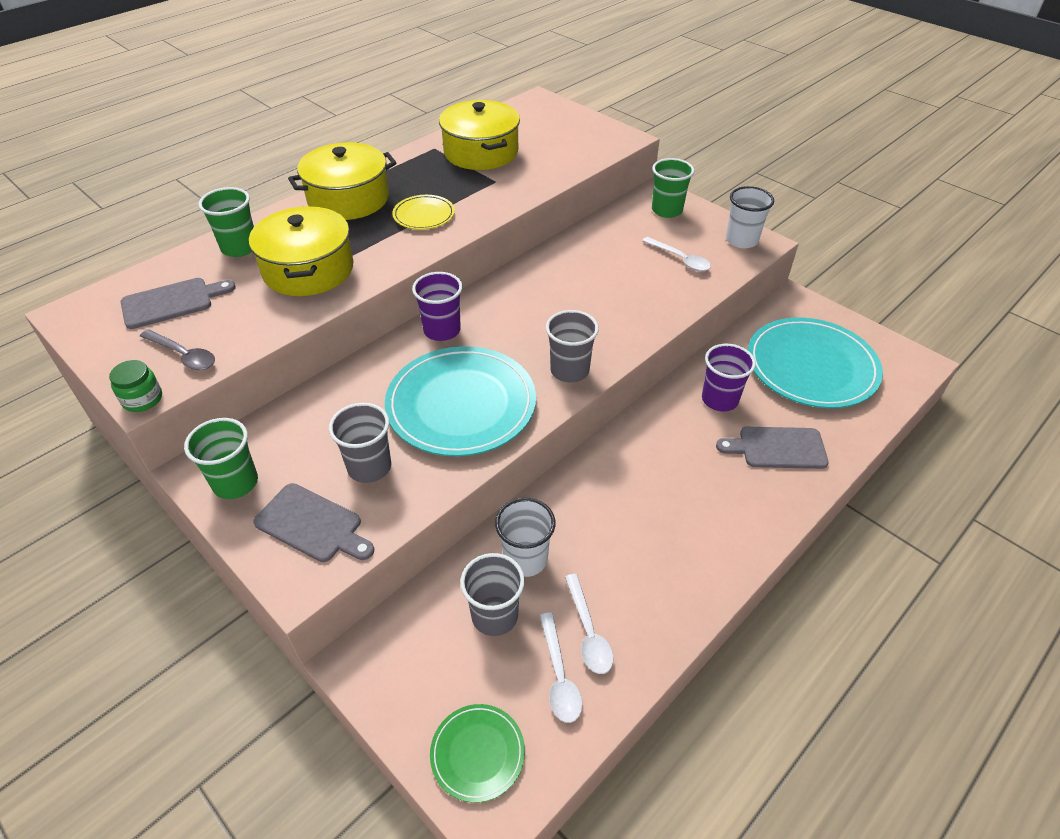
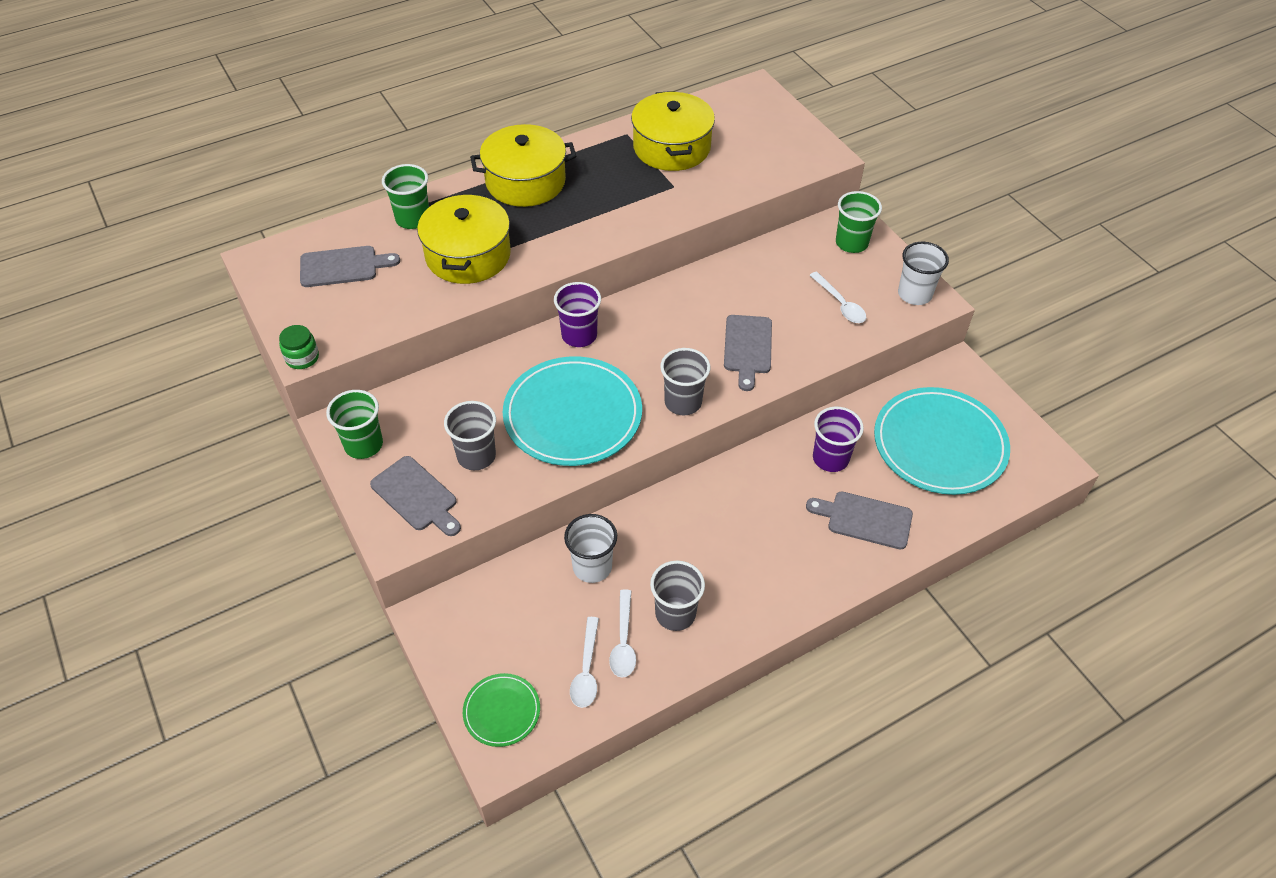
camera: 15 degrees right, 5 degrees up
(183, 355) = (342, 322): grey spoon -> none
(424, 215) = (591, 214): yellow plate -> none
(495, 616) = (550, 608): grey cup -> grey cup (675, 614)
(612, 310) = (748, 348): none -> grey cutting board

